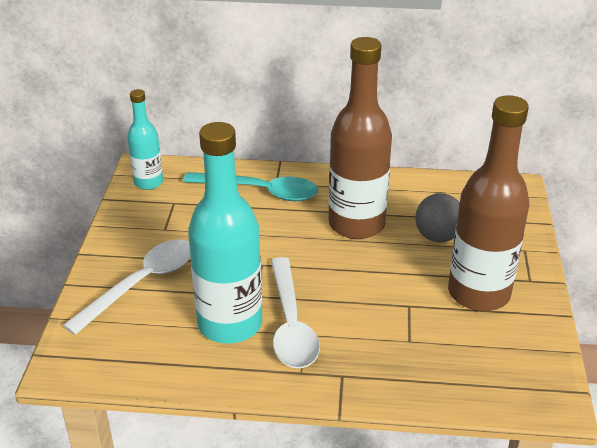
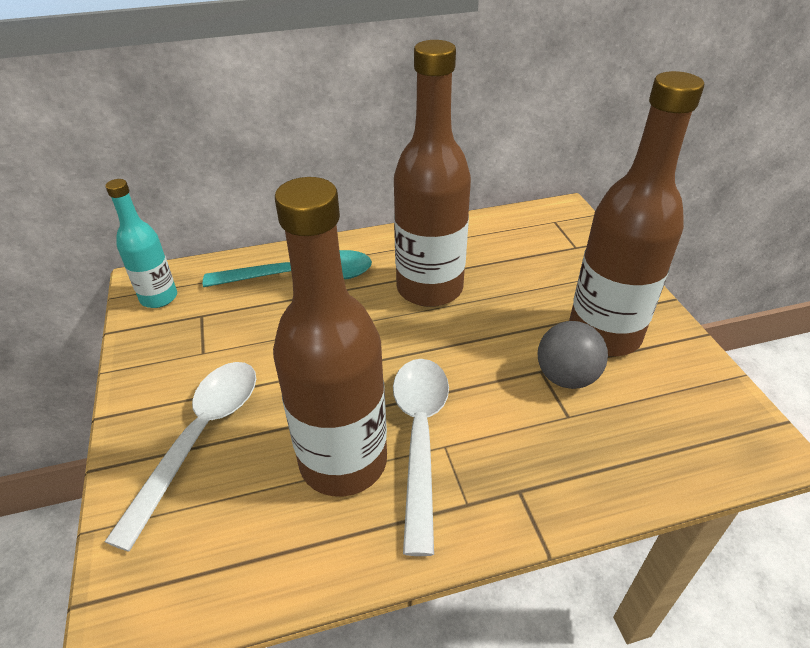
camera: 20 degrees left, 5 degrees up
(230, 324) = (343, 461): turquoise bottle -> brown bottle
(291, 324) = (420, 437): white spoon -> white spoon turned 150 degrees counterclockwise
(437, 237) = (522, 281): grey ball -> grey ball (566, 377)

